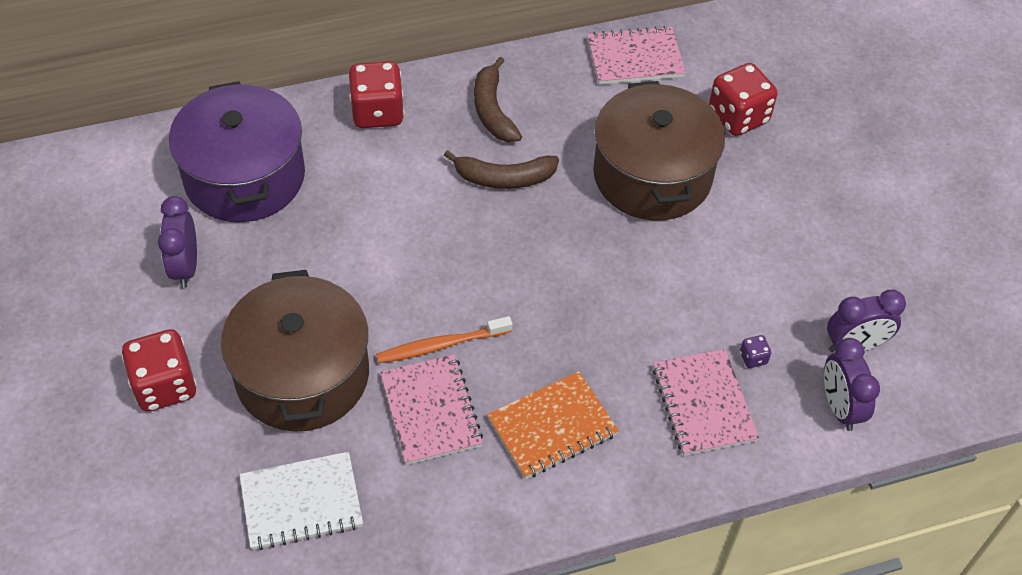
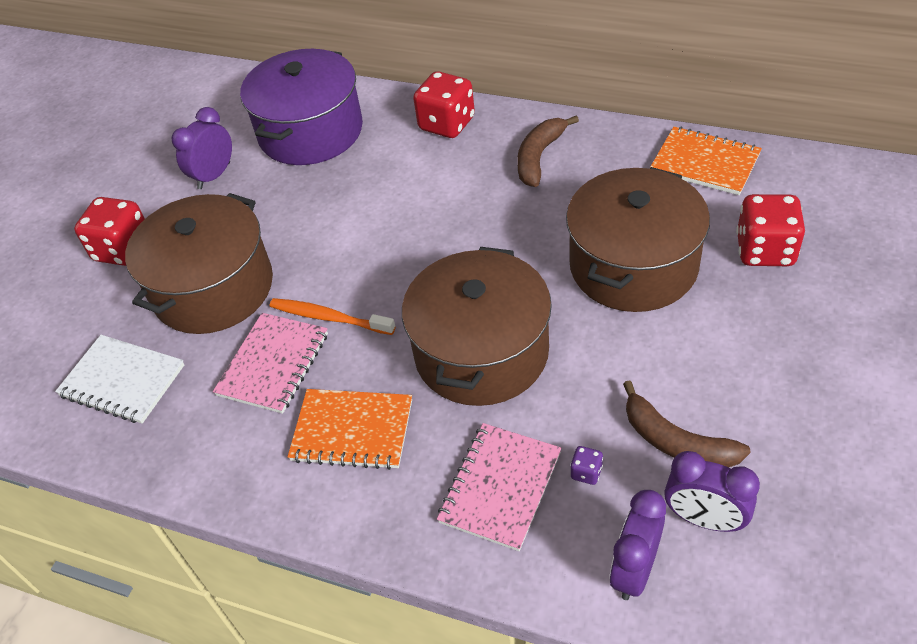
camera: 45 degrees right, 5 degrees down
(504, 178) = (500, 212): brown banana -> brown banana (676, 441)
(597, 307) = (481, 352): none -> brown pot
(635, 58) = (705, 163): pink notebook -> orange notebook

